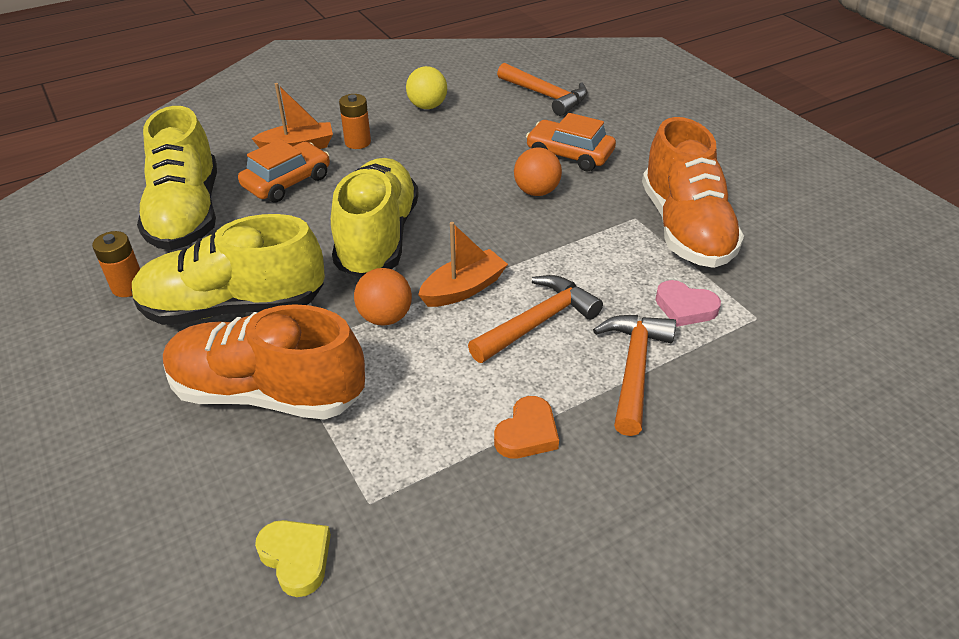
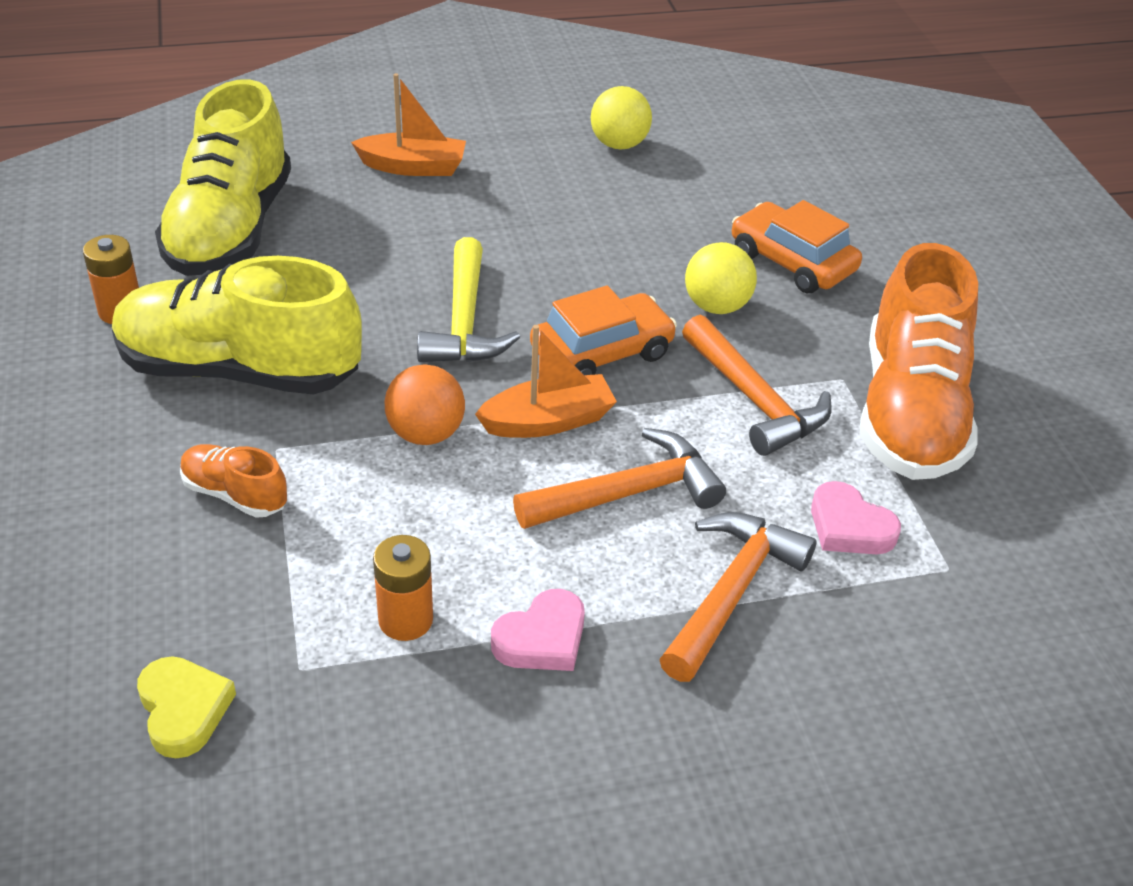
camera: 15 degrees right, 0 degrees up
(268, 393) = (235, 494): orange shoe -> orange shoe, size x0.45
(287, 182) = (378, 214): orange car -> orange car (602, 352)
(358, 142) = (497, 177): orange battery -> orange battery (405, 620)
(378, 238) = (464, 322): yellow shoe -> yellow hammer
(527, 433) = (542, 638): orange heart -> pink heart
(536, 191) = (716, 306): orange ball -> yellow ball
(546, 96) = (801, 164): orange hammer -> orange hammer (755, 400)

